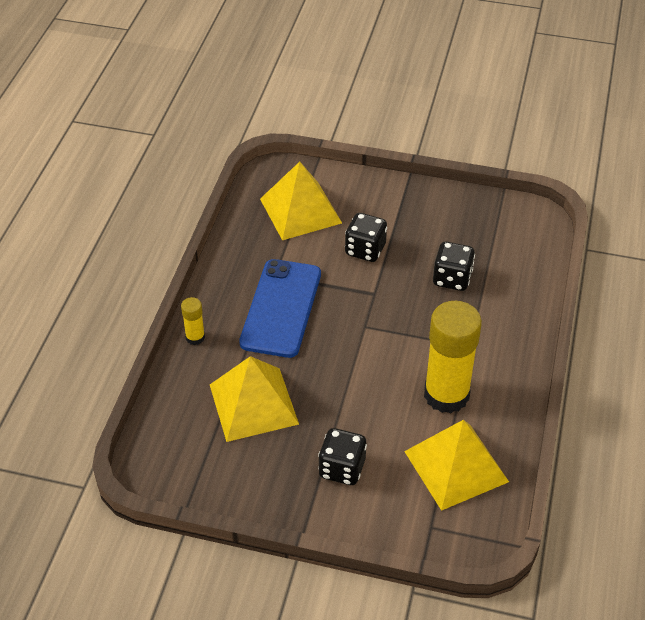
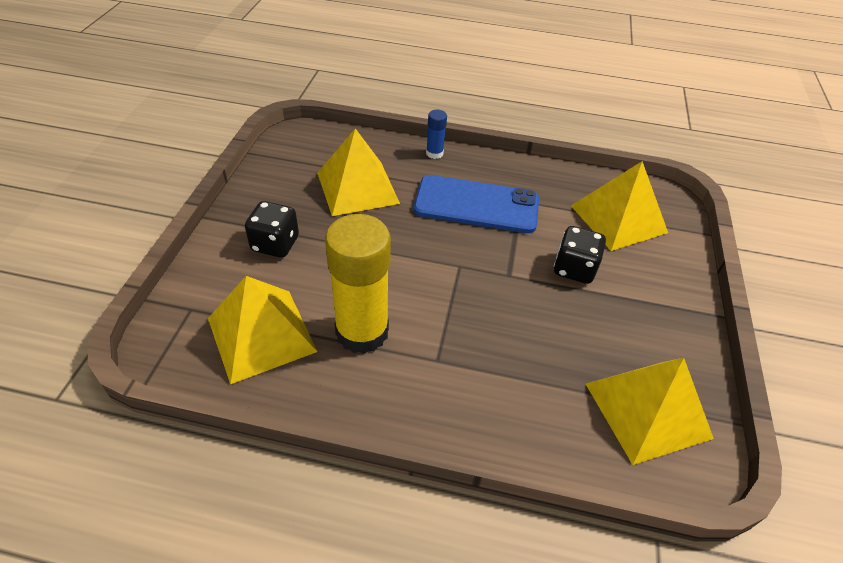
camera: 85 degrees right, 0 degrees up
(195, 337) = (434, 153): yellow glue stick -> blue glue stick
(452, 279) = (546, 348): black dice -> none
(500, 232) = (647, 410): none -> yellow pyramid

